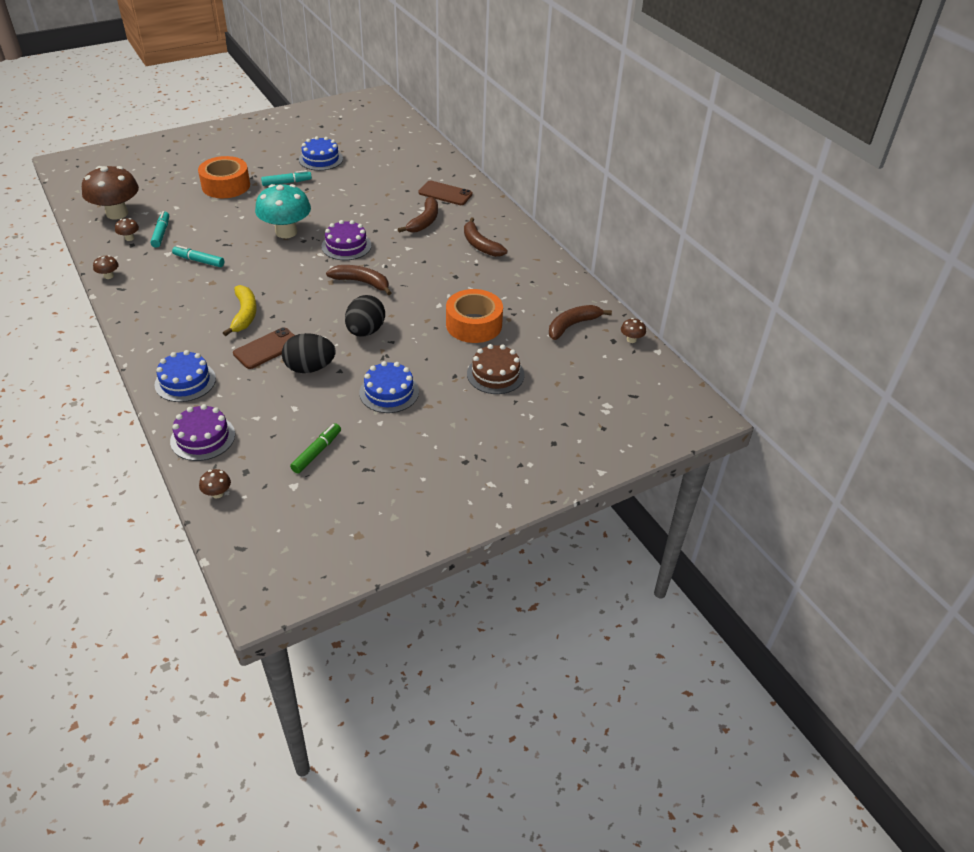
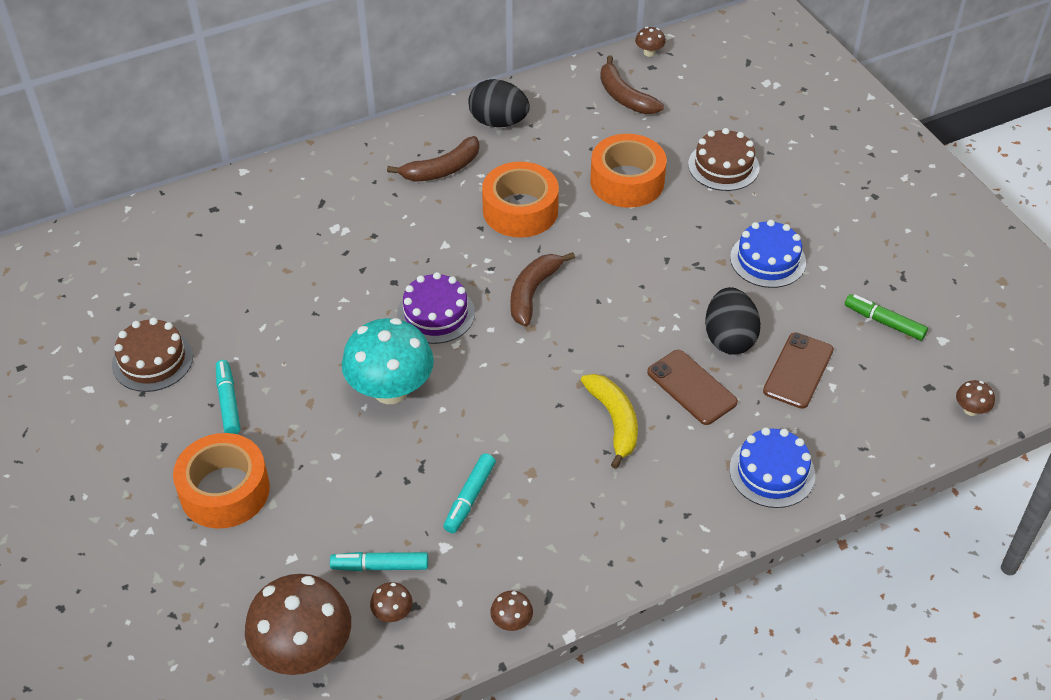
camera: 85 degrees left, 5 degrees up
(203, 437) = (879, 437): purple cake -> none
(244, 314) = (614, 421): yellow banana -> yellow banana turned 75 degrees clockwise
(321, 159) = (152, 360): blue cake -> brown cake
(365, 331) = (646, 285): black egg -> black egg (498, 122)
(424, 221) = (374, 226): brown banana -> none
(441, 277) = (520, 210): none -> orange tape
(445, 193) = (295, 203): brown phone -> brown phone (798, 370)

